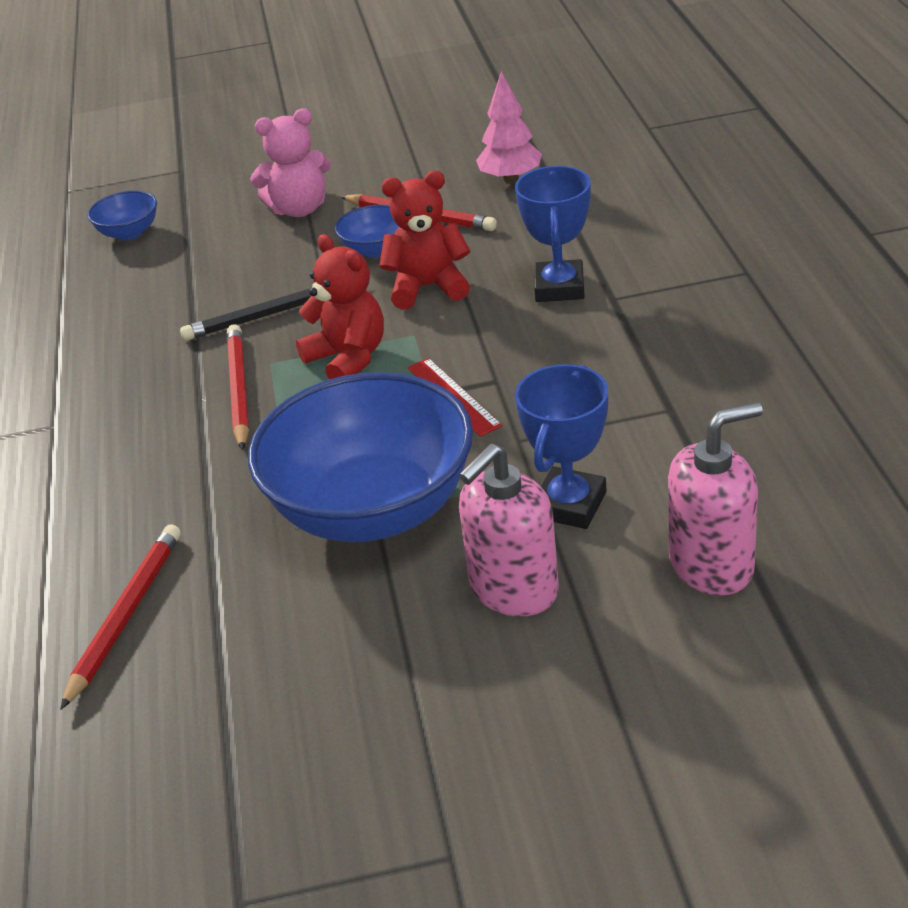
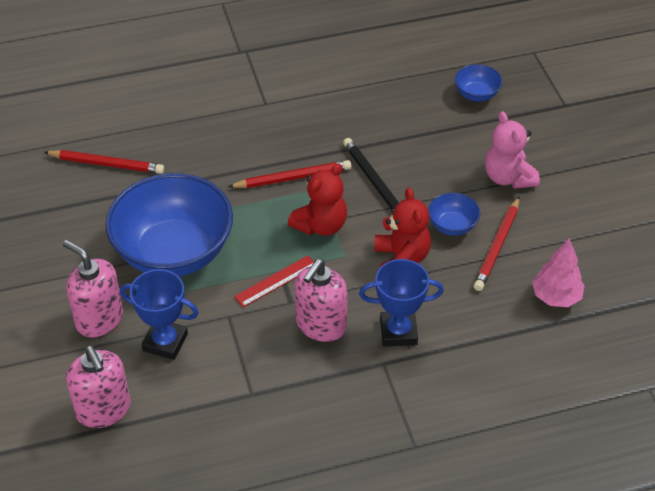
camera: 80 degrees right, 10 degrees up
(543, 351) = (321, 325): none -> pink soap dispenser

